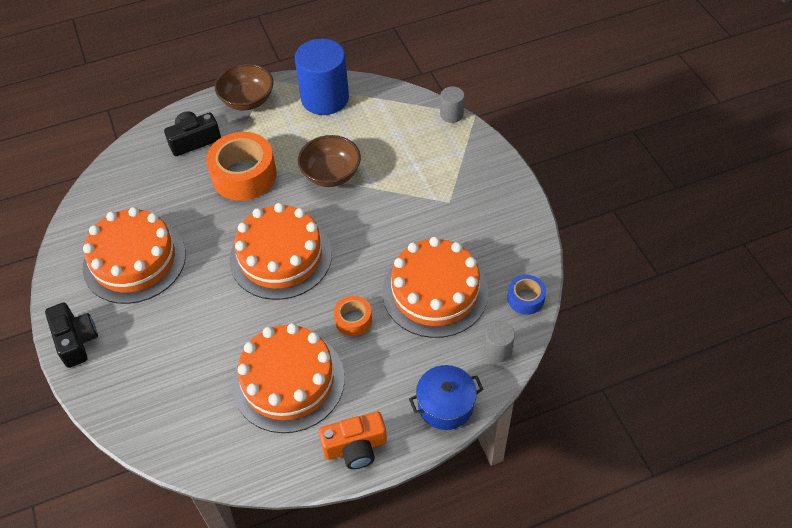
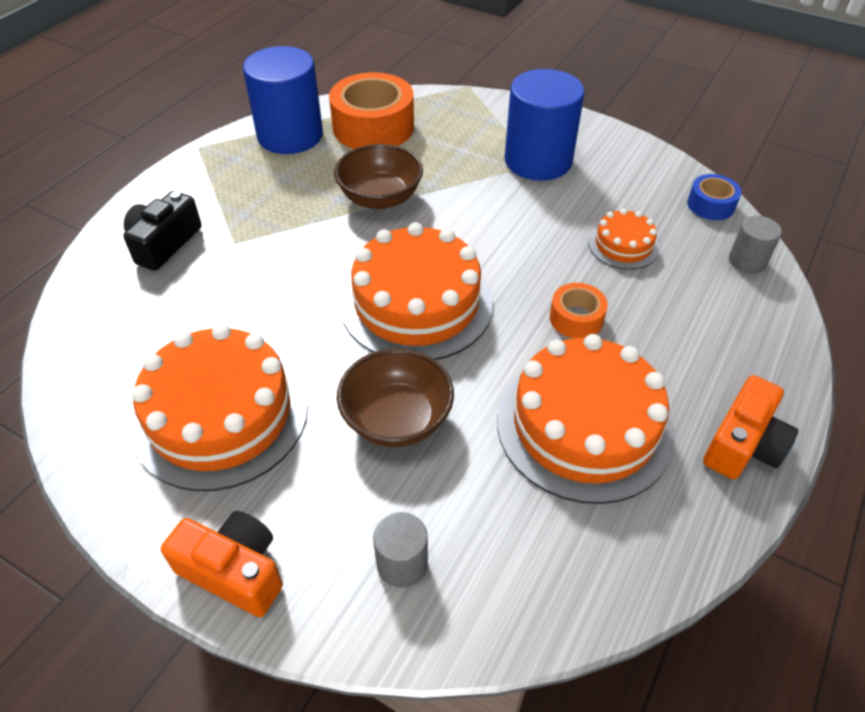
camera: 40 degrees left, 5 degrees down
(76, 340) = (234, 571): black camera -> orange camera
(244, 175) = (273, 247): orange tape -> orange tape (373, 127)
(247, 100) = (194, 176): brown bowl -> brown bowl (397, 419)
(435, 292) = (623, 245): orange cake -> orange cake, size x0.49
(445, 405) = (770, 340): blue pot -> none
(451, 114) = (445, 94): grey cylinder -> grey cylinder (402, 563)
(453, 201) = (538, 161): none -> blue cylinder

